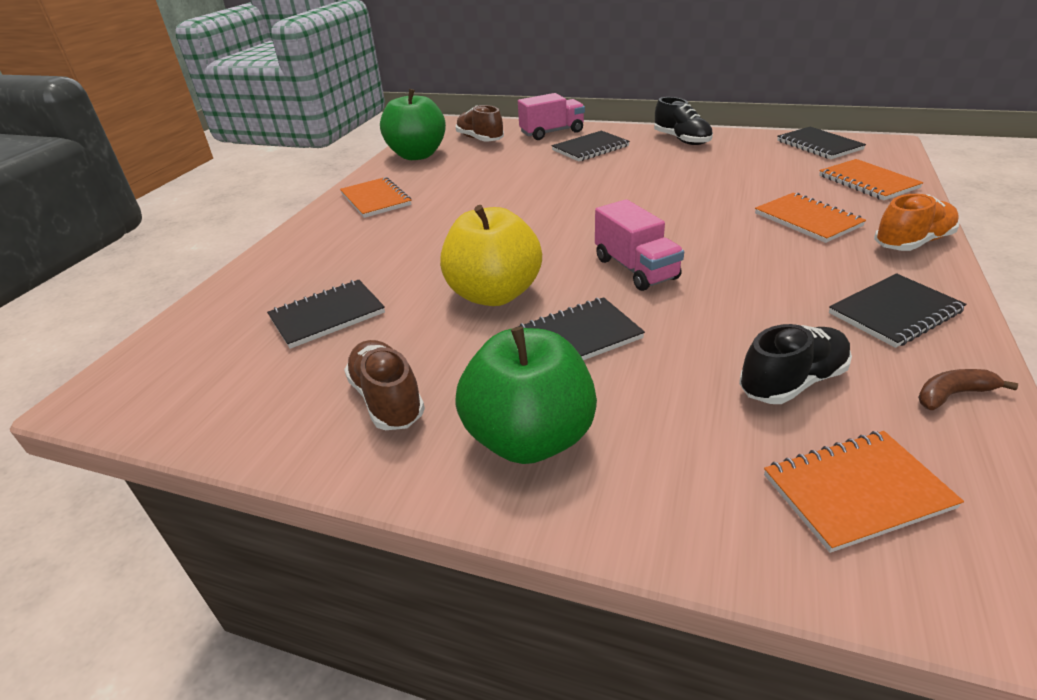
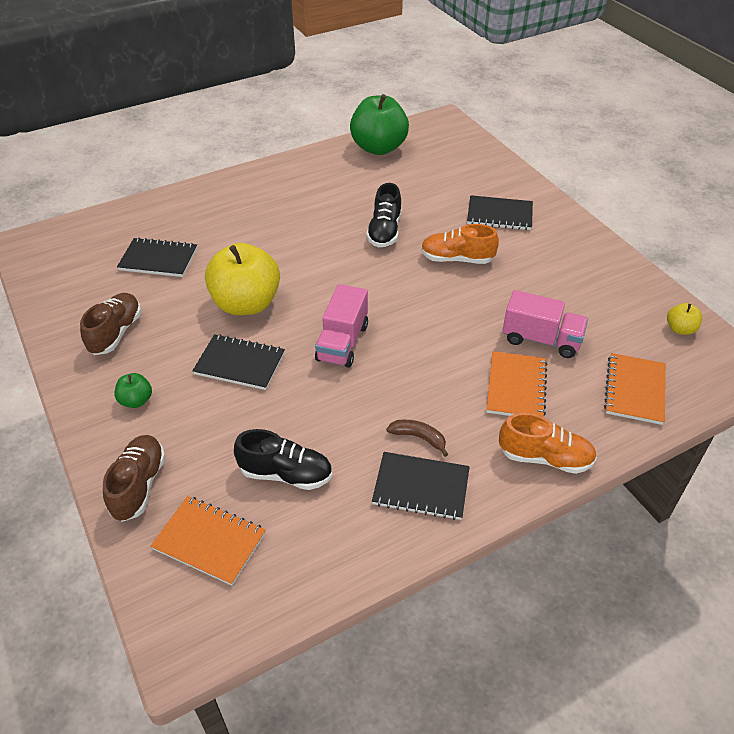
camera: 40 degrees right, 10 degrees up
(376, 199) = (296, 179): orange notebook -> none
(480, 139) = (442, 155): brown shoe -> brown shoe (139, 485)
(529, 438) = (136, 400): green apple -> green apple, size x0.44
(552, 133) = (502, 179): pink truck -> pink truck (541, 339)
(612, 181) = (456, 259): none -> orange shoe
(682, 140) = (582, 250): black shoe -> black shoe (384, 231)
(819, 145) = (680, 329): black notebook -> yellow apple
(952, 395) = (344, 549): brown banana -> brown banana (419, 437)

